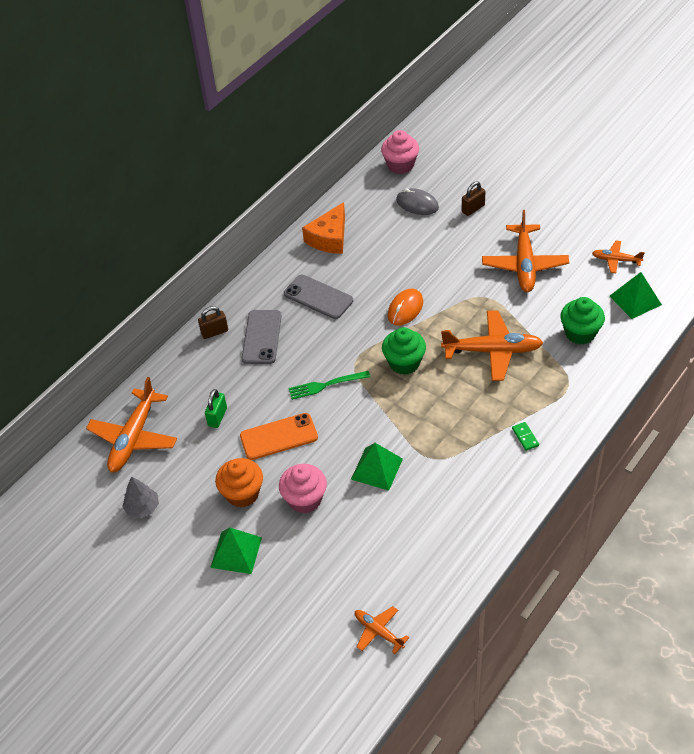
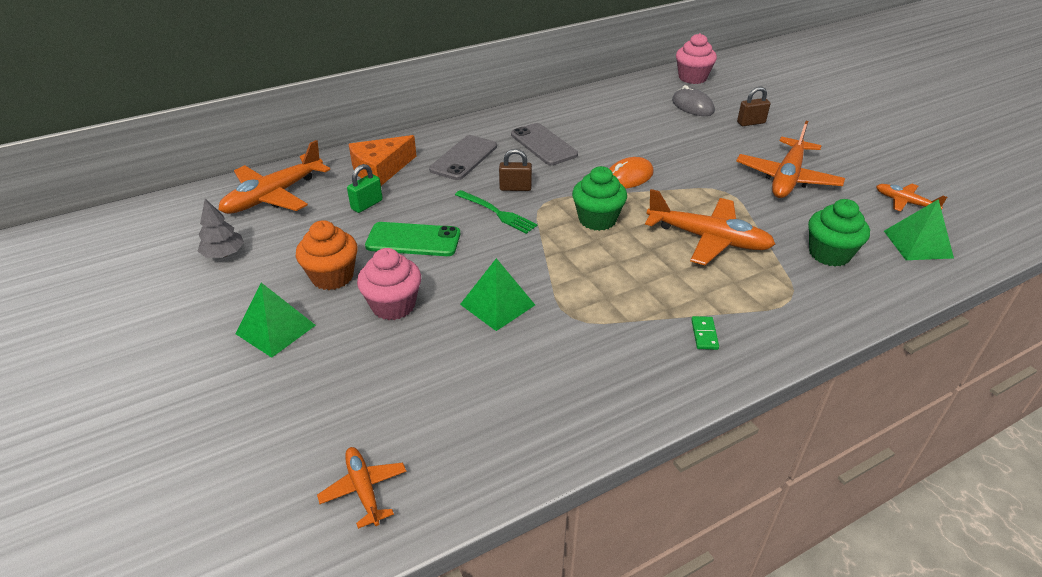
camera: 20 degrees right, 10 degrees down
(214, 332) = (422, 142): brown padlock -> brown padlock (515, 188)
(279, 437) = (413, 240): orange phone -> green phone
(325, 385) = (497, 213): green fork -> green fork turned 150 degrees counterclockwise
(329, 238) = (587, 108): orange cheese -> orange cheese (380, 170)

